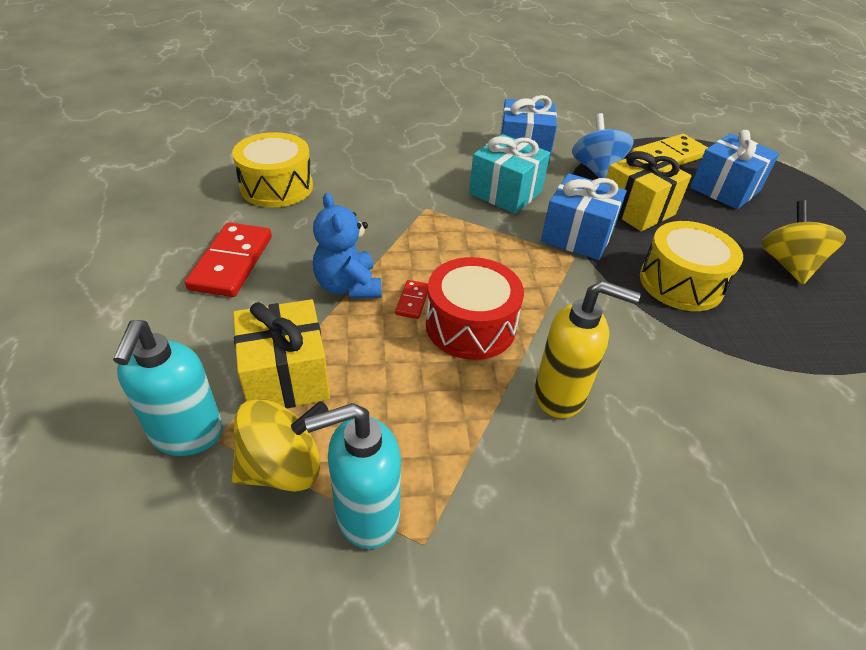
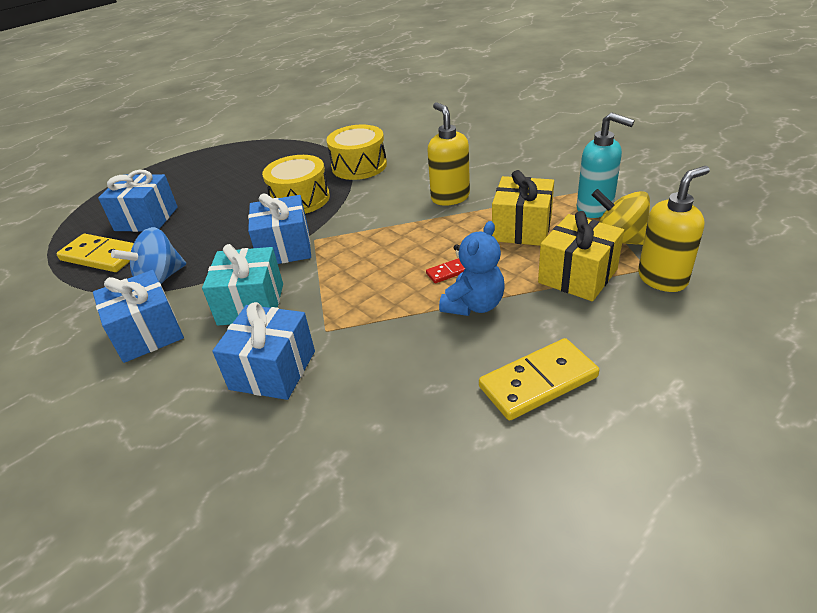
camera: 120 degrees left, 5 degrees down
(187, 435) = (662, 279): turquoise soap dispenser -> yellow soap dispenser
(231, 262) = (538, 382): red domino -> yellow domino
(276, 187) = (401, 454): yellow drum -> yellow drum (359, 166)
(415, 176) = (273, 370): none -> blue gift
(470, 326) = (439, 242): red drum -> none
(636, 209) = (217, 240): yellow gift -> yellow gift (522, 229)
(788, 265) = (238, 178): yellow spinning top -> none

